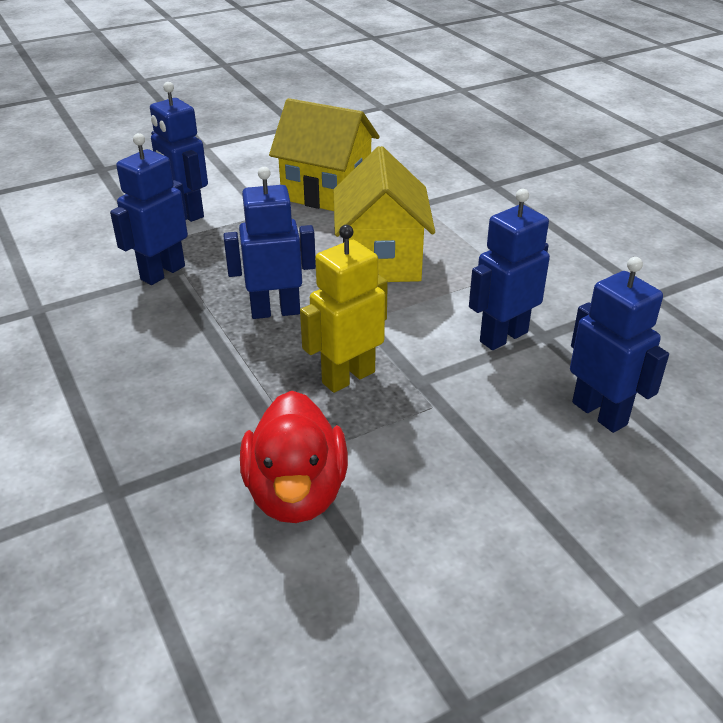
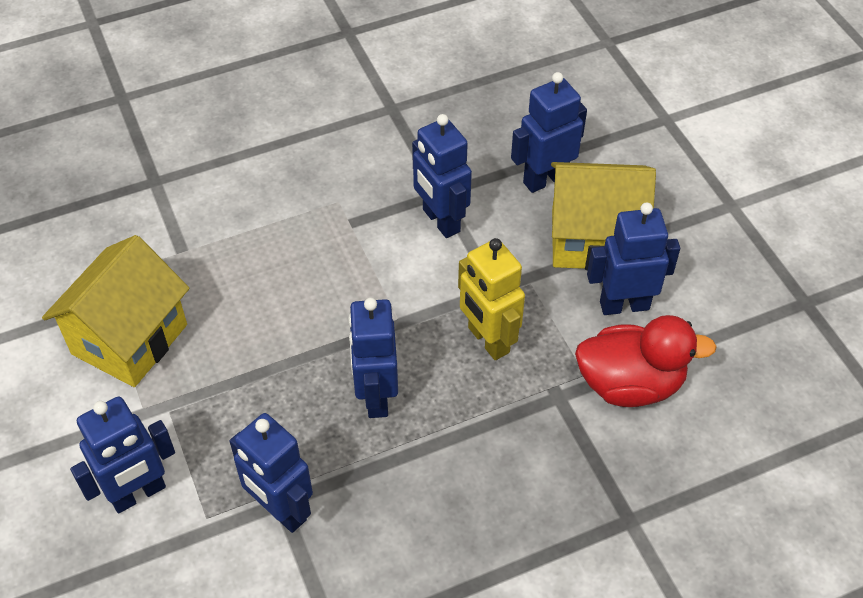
camera: 85 degrees left, 15 degrees up
(381, 261) = (297, 298): yellow house -> yellow house (593, 239)
(416, 487) = (624, 305): none -> blue robot

